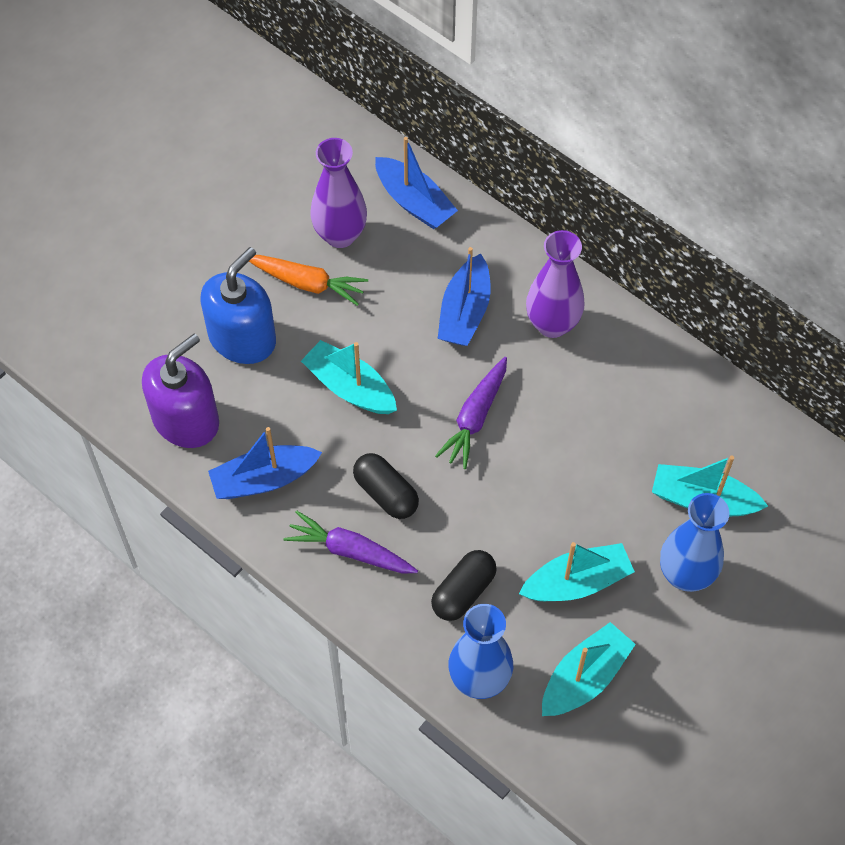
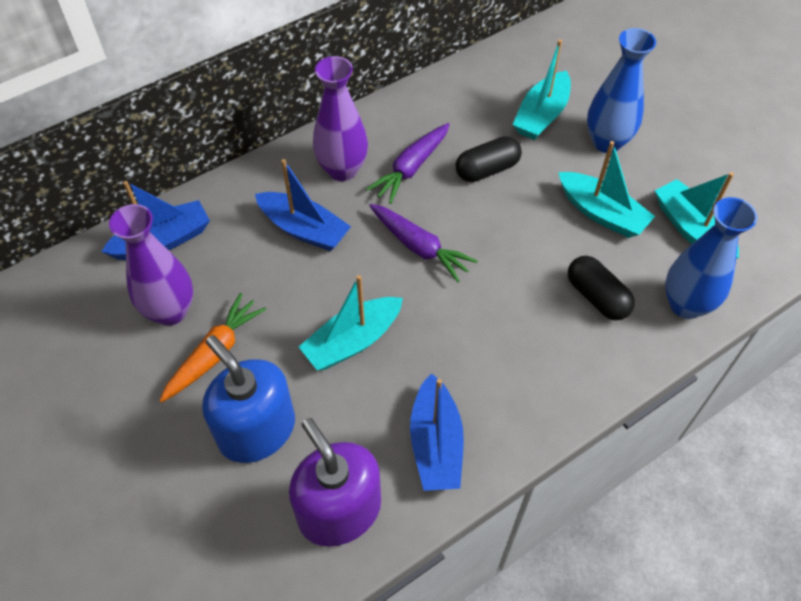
camera: 75 degrees left, 5 degrees down
(350, 551) = (536, 381): purple carrot -> purple carrot (411, 168)
(386, 493) = (480, 336): black capsule -> black capsule (487, 169)
(576, 582) = (601, 213): turquoise boat -> turquoise boat turned 135 degrees clockwise

